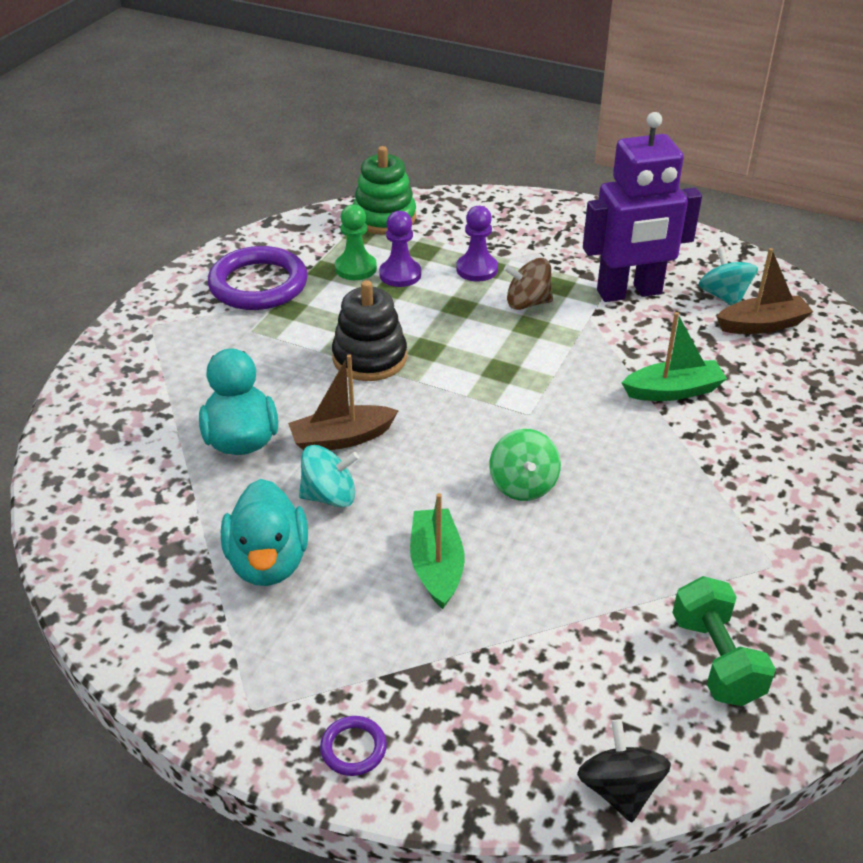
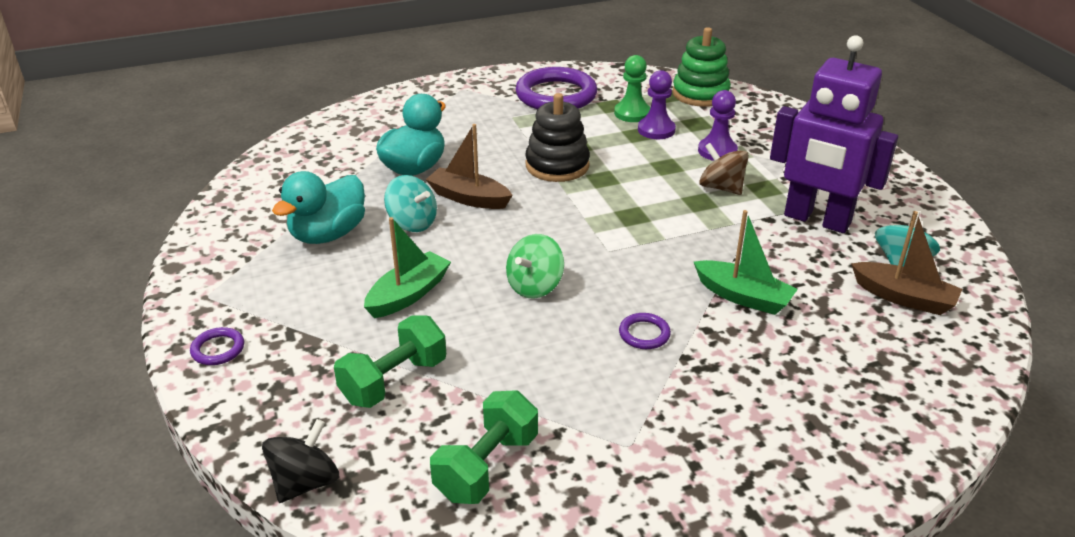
camera: 45 degrees right, 5 degrees down
(547, 650) = (394, 381): none -> green dumbbell
(656, 469) = (644, 334): none -> purple ring

